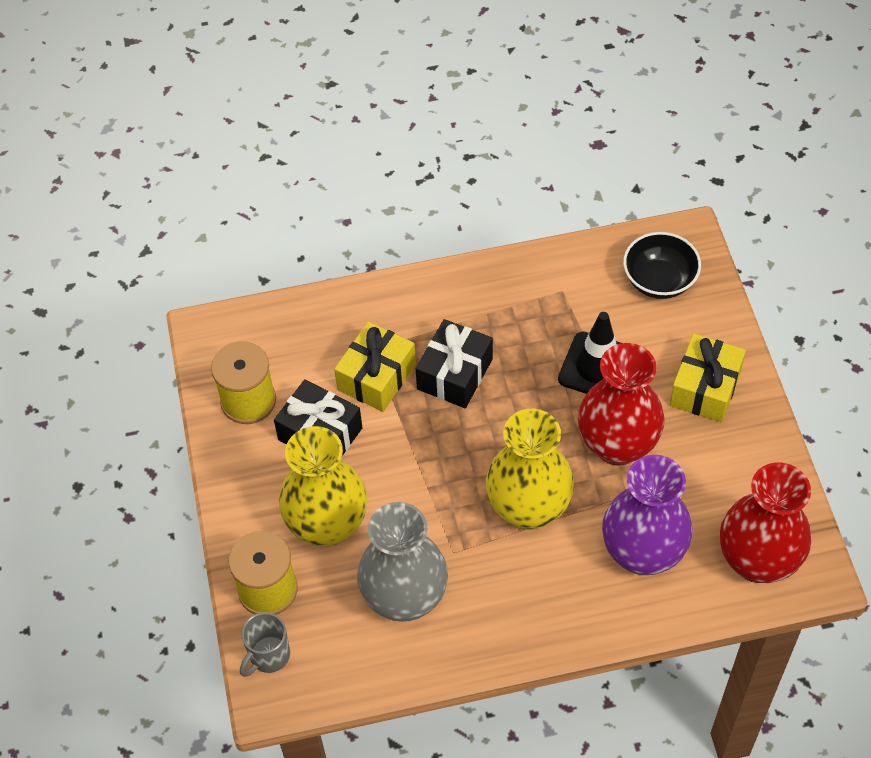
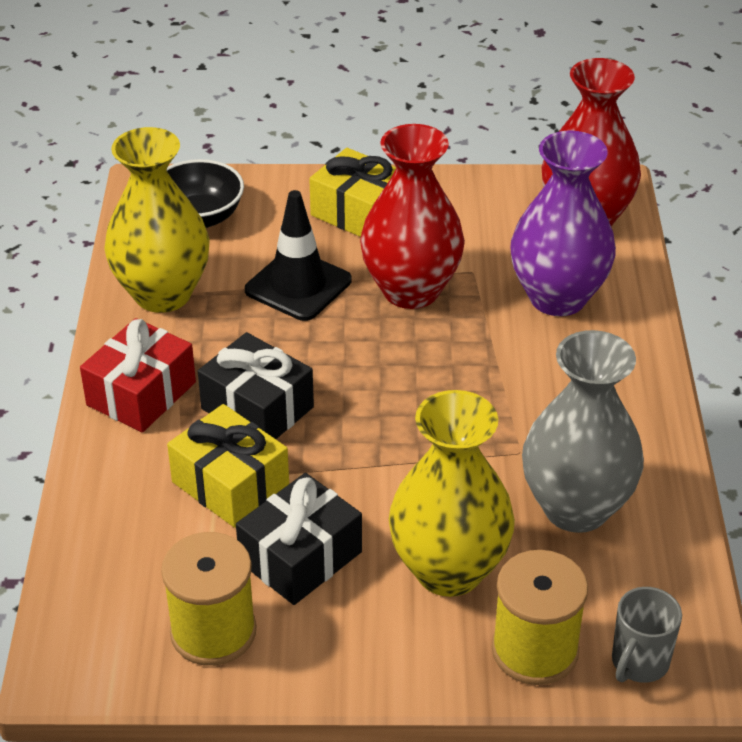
camera: 80 degrees left, 15 degrees down
(268, 656) = (639, 663): grey mug -> grey mug turned 75 degrees clockwise
(450, 301) = (141, 393): none -> red gift
(528, 508) = (475, 376): yellow vase -> yellow vase (163, 294)

